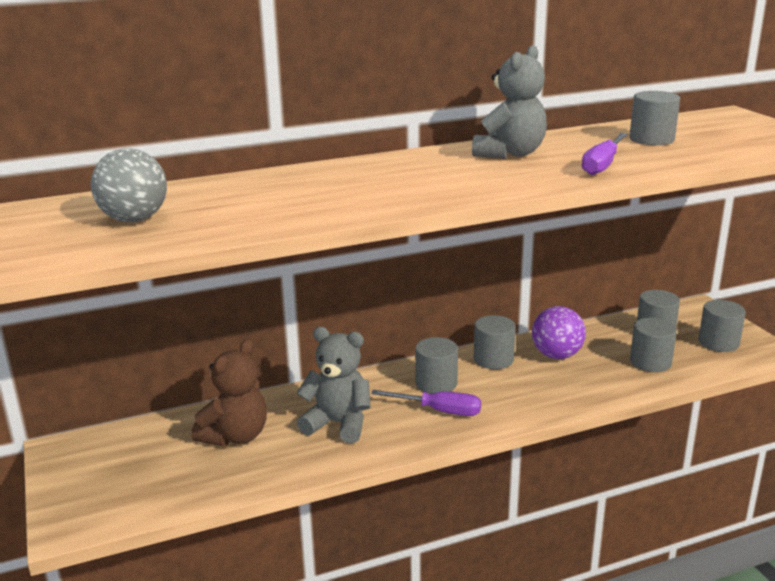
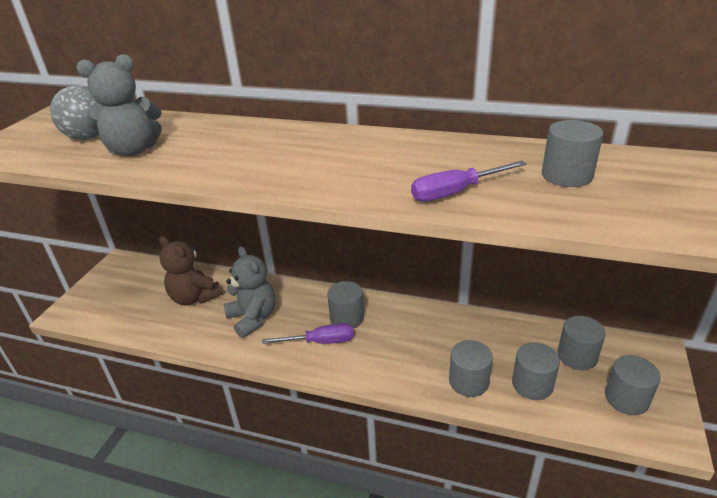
camera: 40 degrees right, 10 degrees up
(235, 436) = (194, 297): brown teddy bear -> brown teddy bear turned 60 degrees clockwise
(439, 411) = (320, 342): purple screwdriver -> purple screwdriver turned 60 degrees counterclockwise
(493, 359) = (410, 317): grey cylinder -> grey cylinder (468, 381)
(510, 154) = (405, 153): grey teddy bear -> grey teddy bear (133, 150)
(556, 355) = (461, 337): purple ball -> none

